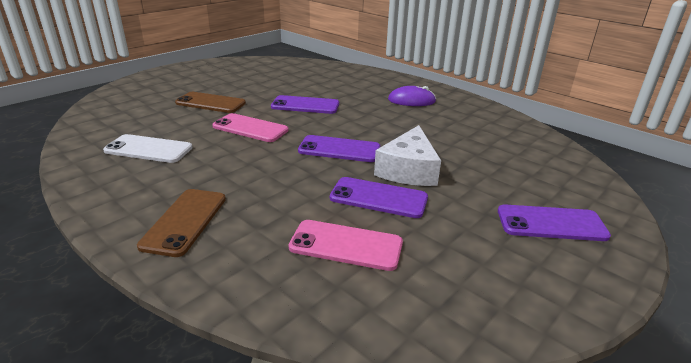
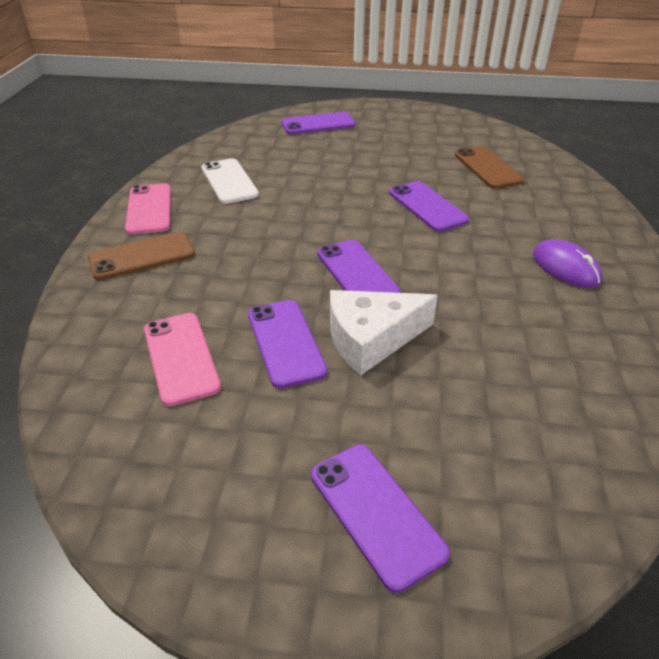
camera: 55 degrees right, 10 degrees up
(142, 94) = (318, 124): none -> purple phone
(210, 103) = (350, 159): brown phone -> brown phone (487, 168)
(250, 128) = (330, 204): pink phone -> pink phone (149, 209)

